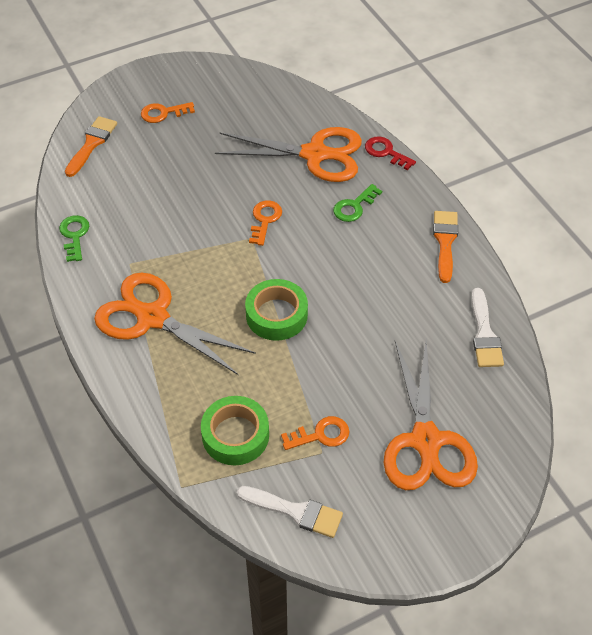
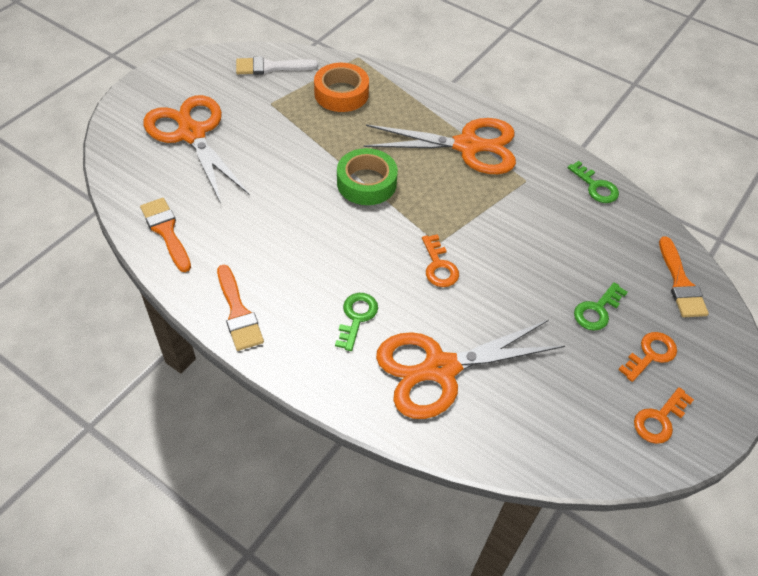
camera: 150 degrees right, 0 degrees up
(172, 149) = (597, 310): none -> green key
(235, 435) = (341, 93): green tape -> orange tape
(320, 435) = (277, 113): orange key -> orange key (659, 419)
(386, 152) = (358, 408): red key -> none
(484, 334) = (166, 231): white brush -> orange brush

